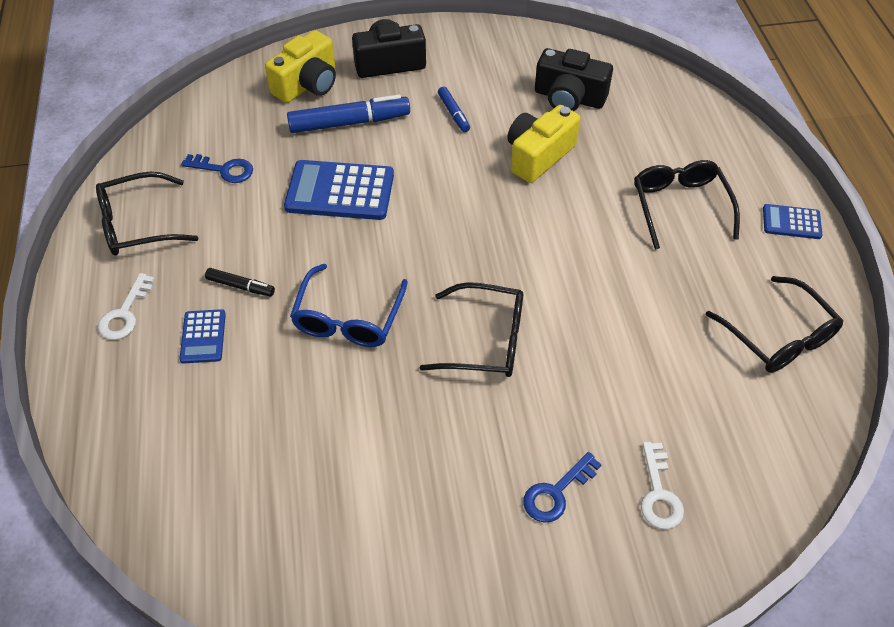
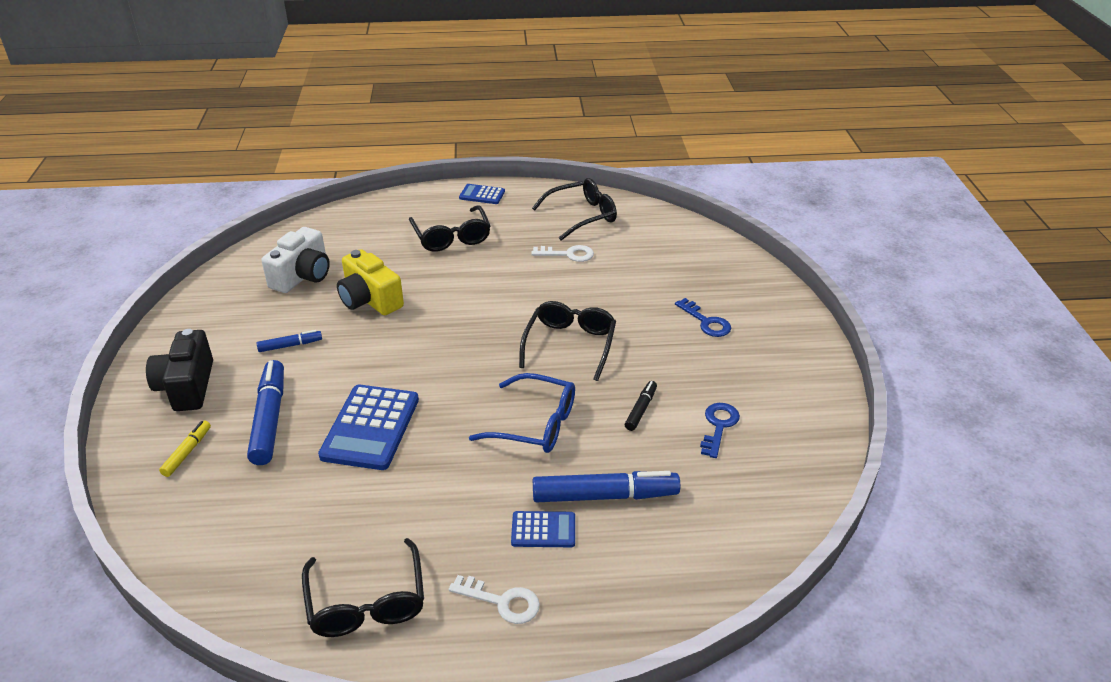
camera: 85 degrees left, 15 degrees down
(224, 170) = (302, 523): blue key -> blue key (718, 426)
(240, 286) = (482, 502): black marker -> black marker (641, 409)
(244, 385) = (605, 496): none -> blue marker
(307, 84) = (187, 452): yellow camera -> yellow marker
(569, 98) = (302, 276): black camera -> white camera
(659, 493) = (704, 279): white key -> white key (568, 254)
(679, 206) = (452, 237): black glasses -> black glasses turned 105 degrees counterclockwise
(791, 222) = (482, 195): blue calculator -> blue calculator turned 90 degrees clockwise

